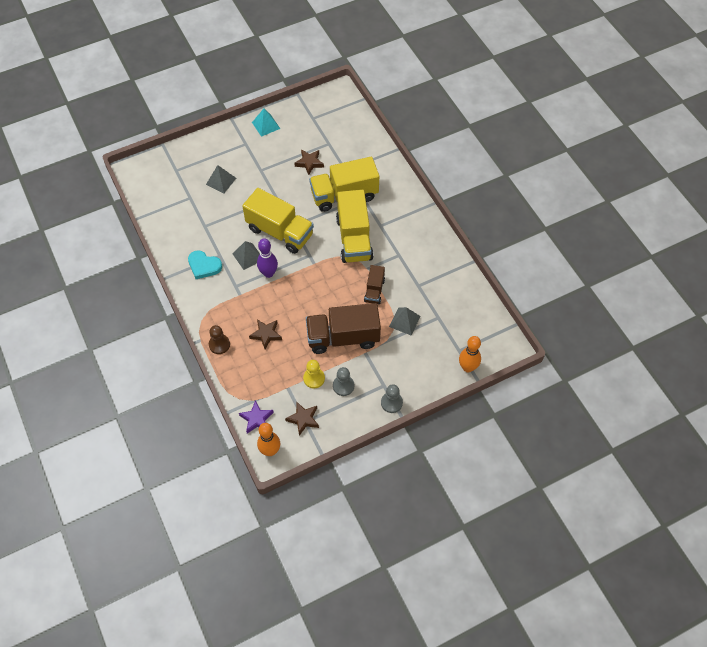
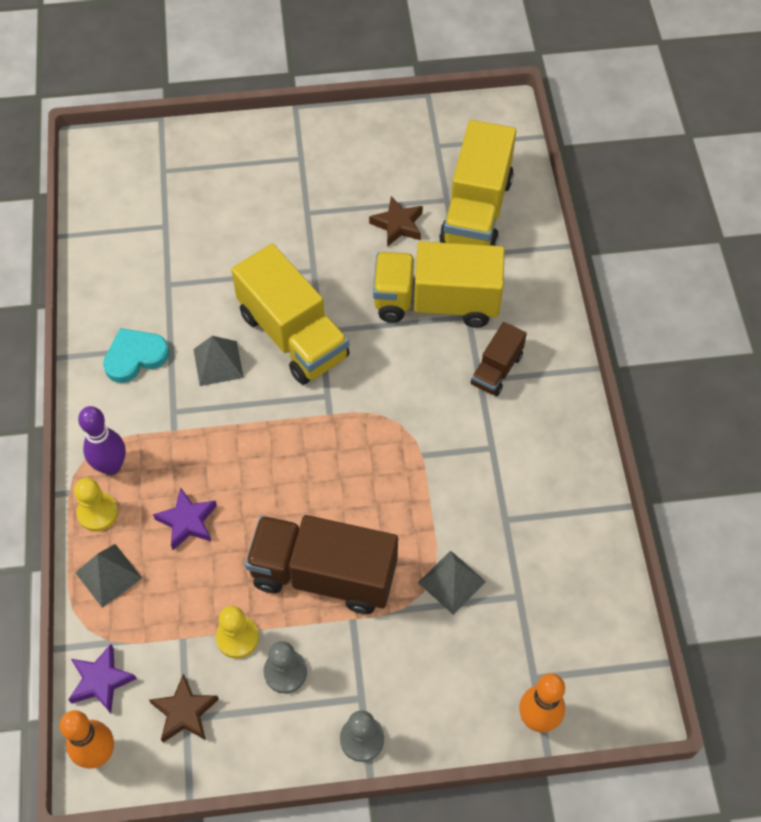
camera: 20 degrees right, 0 degrees up
(204, 266) = (135, 357): turquoise heart -> turquoise heart turned 105 degrees clockwise
(219, 344) = (98, 512): brown pawn -> yellow pawn
(221, 181) = (230, 212): grey pyramid -> grey pyramid (108, 575)
(266, 125) = (349, 135): turquoise pyramid -> none
(266, 334) = (187, 521): brown star -> purple star
(268, 273) = (241, 406): purple bowling pin -> purple bowling pin (111, 466)
(354, 238) = (421, 390): yellow truck -> yellow truck (476, 211)
(374, 290) = (418, 502): brown truck -> brown truck (496, 370)

